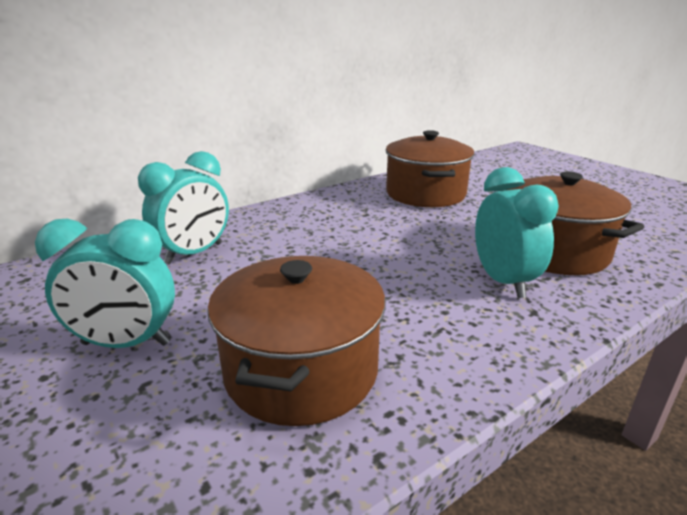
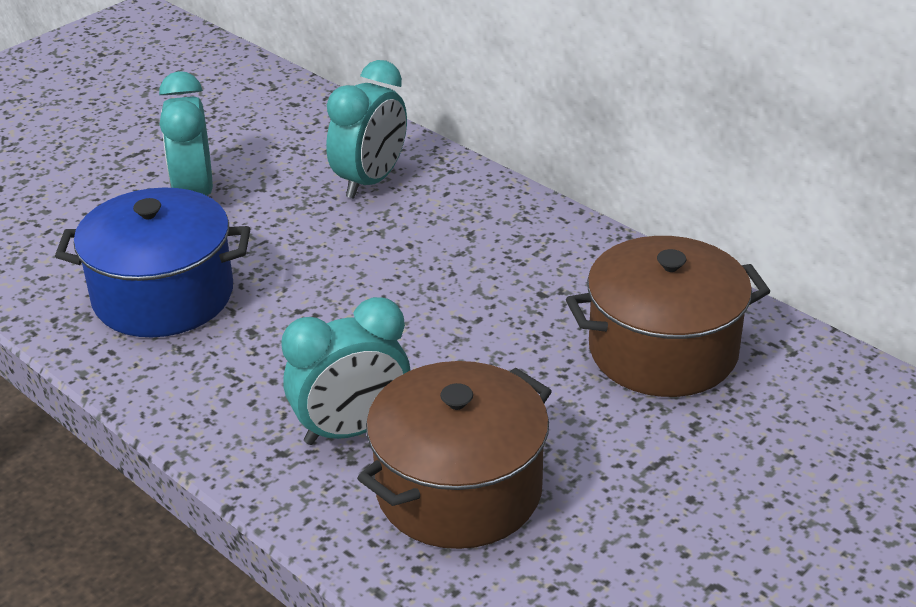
camera: 80 degrees right, 10 degrees up
(194, 254) = (370, 181): turquoise clock -> turquoise clock turned 90 degrees counterclockwise
(301, 370) = (163, 296): brown pot -> blue pot

